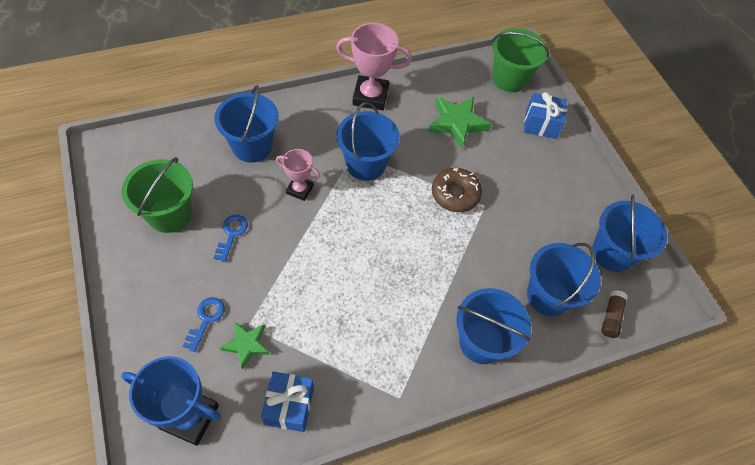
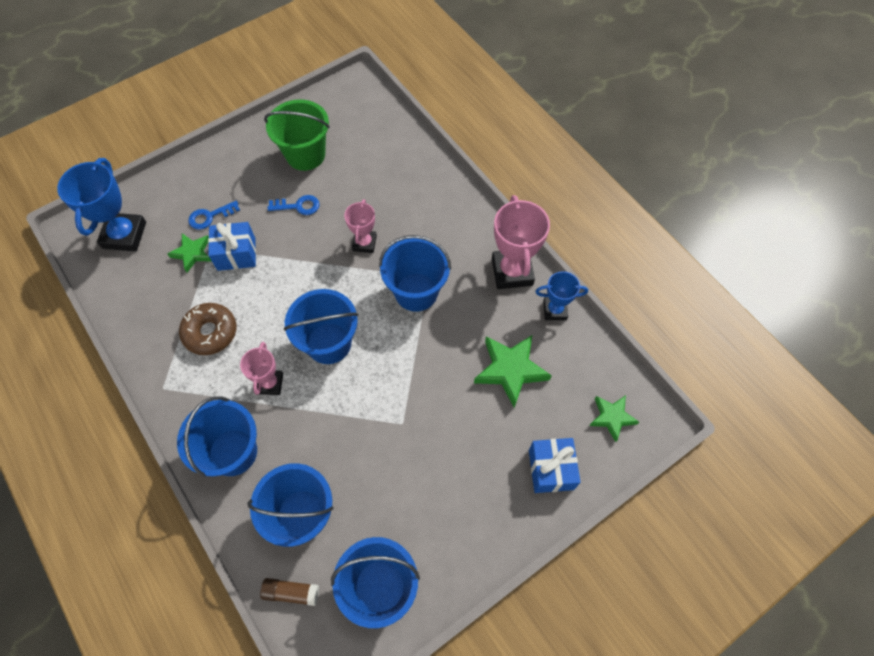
camera: 80 degrees right, 5 degrees up
(206, 319) = (210, 216): blue key -> blue key turned 150 degrees clockwise
(252, 146) = (402, 189): blue bucket -> blue bucket (329, 343)
(289, 406) = (142, 302): blue gift -> blue gift (236, 254)
(414, 82) = (555, 310): none -> blue trophy
(421, 297) = (270, 383): none -> pink trophy
(455, 194) = (407, 389): brown donut -> brown donut (210, 332)
(509, 79) = (612, 417): green bucket -> green star

